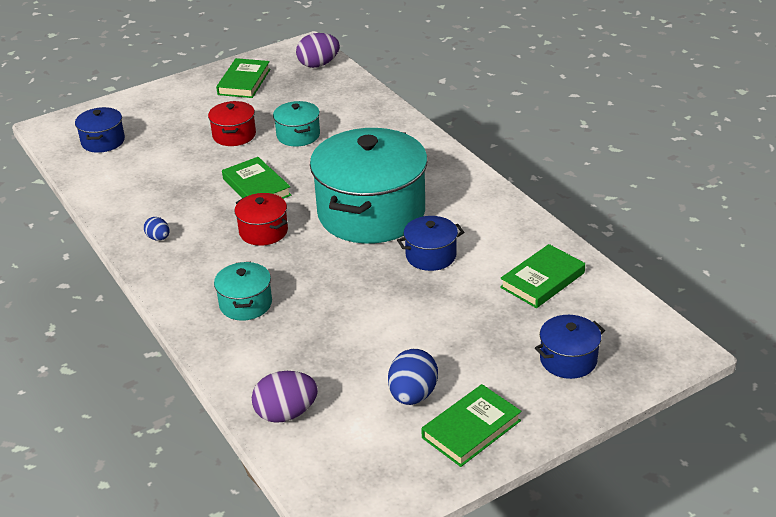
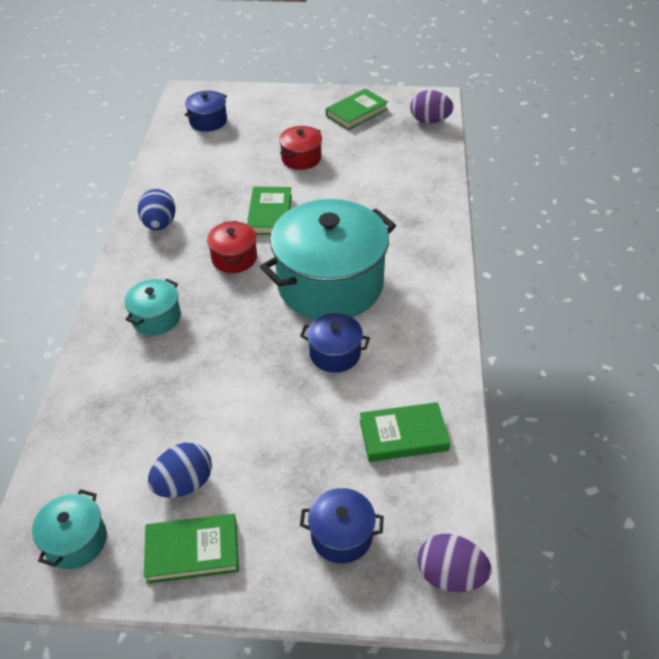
camera: 35 degrees right, 10 degrees up
(158, 238) = (159, 224): blue egg -> blue egg, size x1.78
(286, 413) = (82, 437): purple egg -> purple egg (450, 575)
(298, 135) = (348, 181): turquoise pot -> turquoise pot (76, 541)

